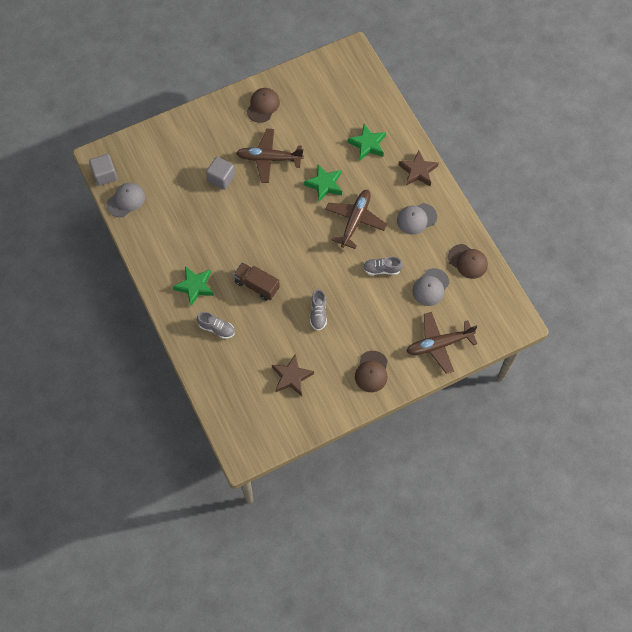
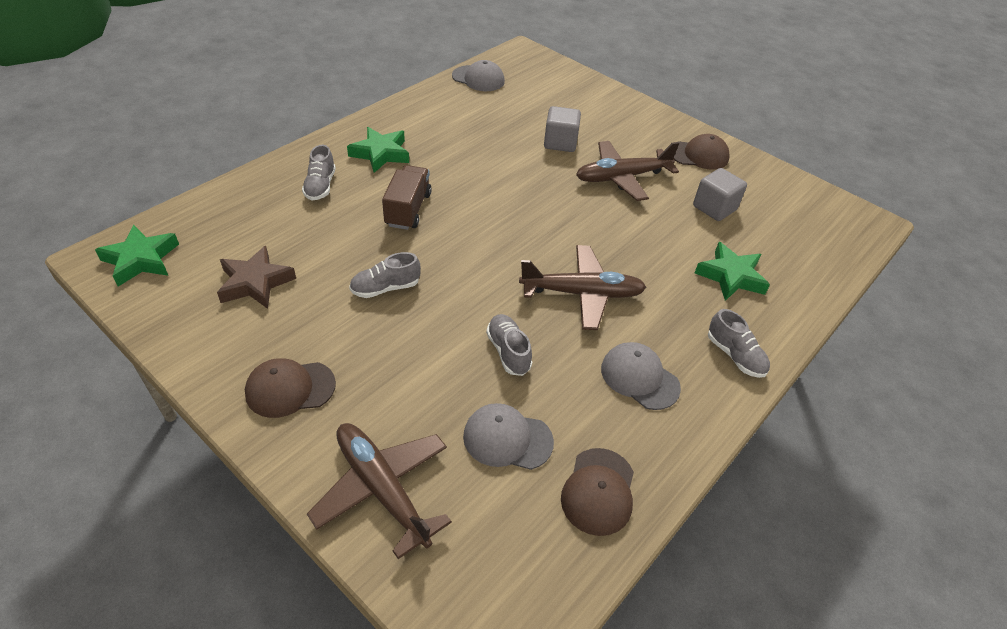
camera: 65 degrees right, 20 degrees down
(105, 175) = (503, 59): grey cube -> grey cube (714, 208)
(269, 159) = (622, 178): brown plane -> brown plane turned 90 degrees counterclockwise
(324, 184) = (622, 242): green star -> green star (141, 260)
(418, 171) = (735, 356): brown star -> grey shoe

